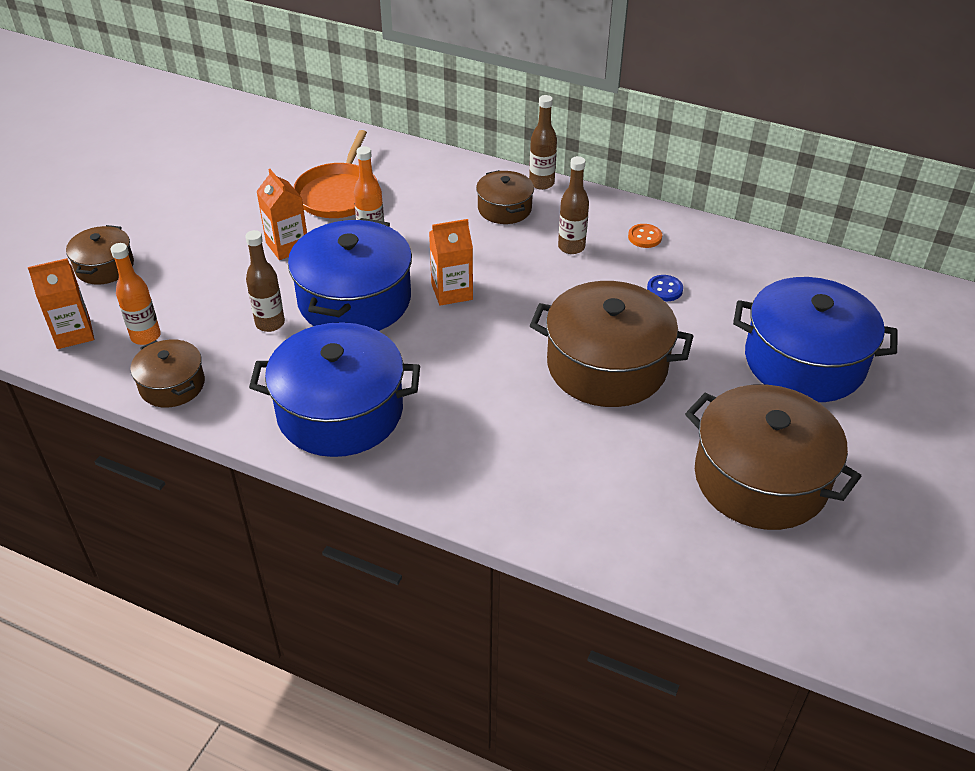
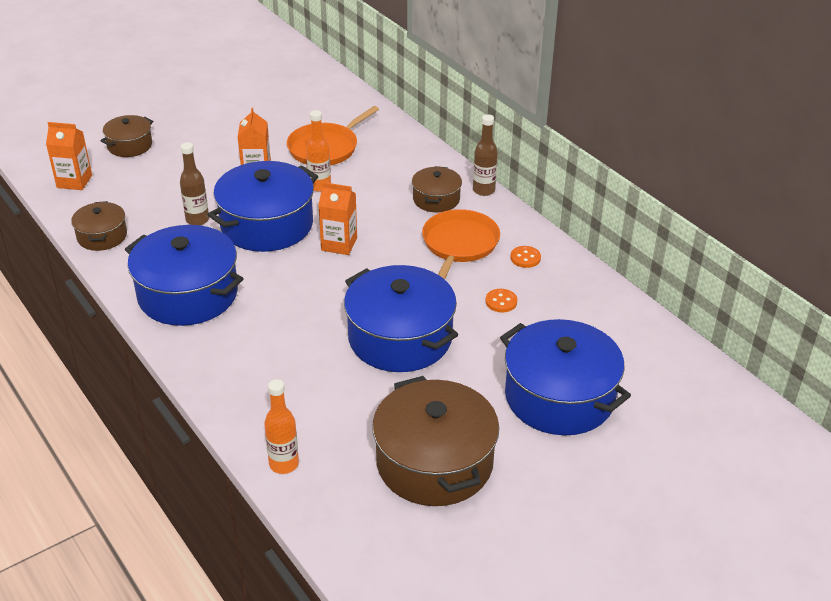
camera: 30 degrees right, 5 degrees down
(145, 336) = (114, 199): orange bottle -> orange bottle (284, 464)
(571, 247) = (459, 245): brown bottle -> orange pan
(607, 366) = (400, 338): brown pot -> blue pot
(664, 289) = (501, 302): blue button -> orange button

